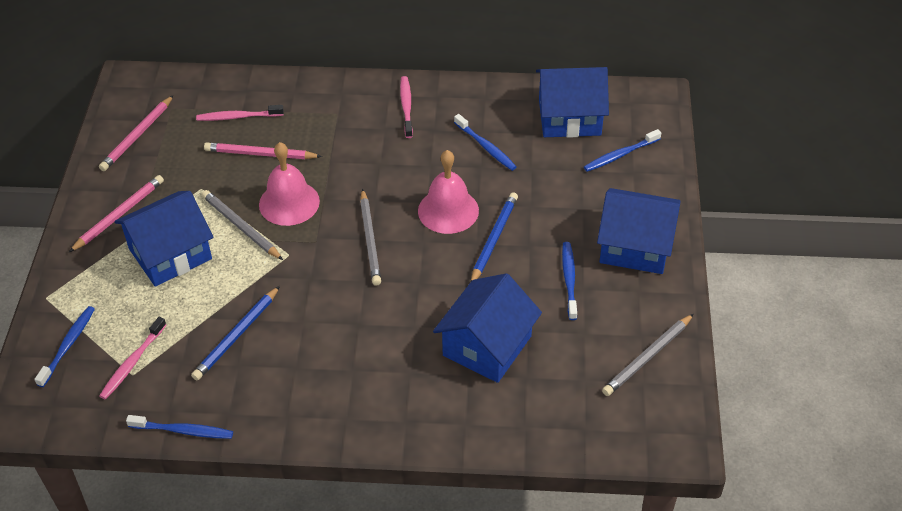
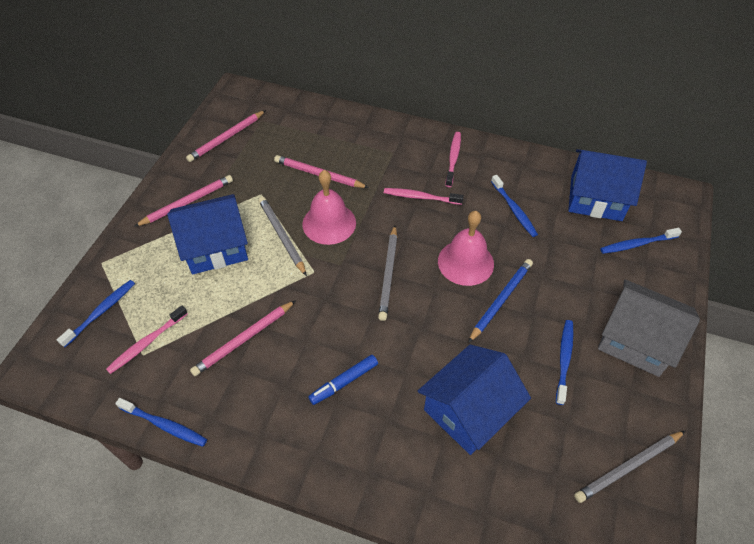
camera: 15 degrees right, 5 degrees up
(236, 335) = (244, 339): blue pencil -> pink pencil
(238, 117) = (311, 139): pink toothbrush -> pink toothbrush (421, 197)
(355, 350) = (344, 382): none -> blue marker
(635, 246) = (636, 340): blue house -> grey house

